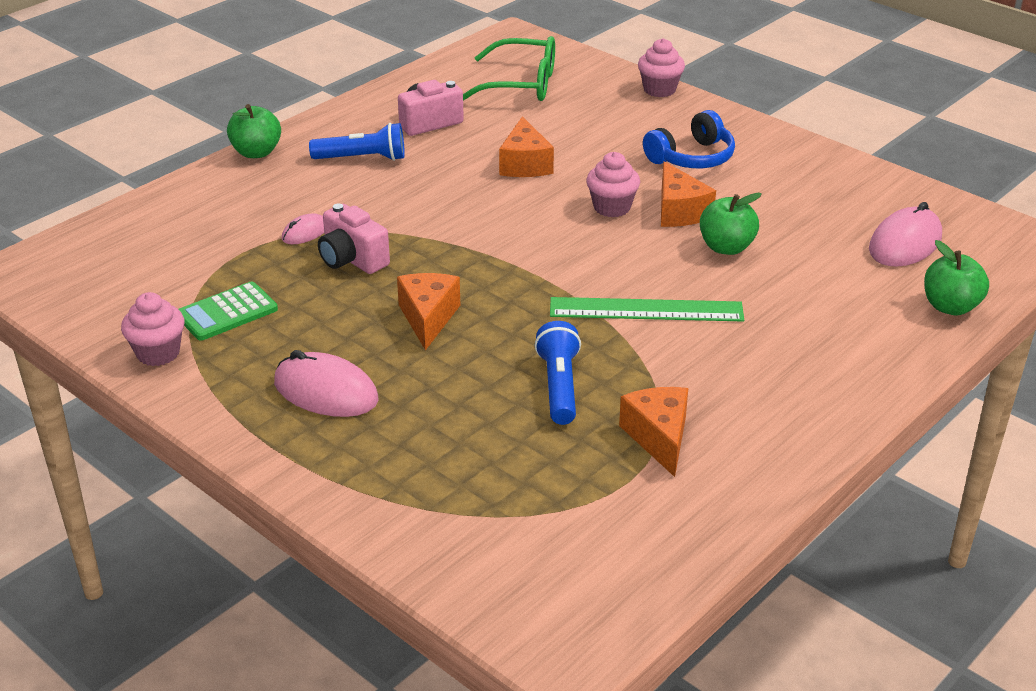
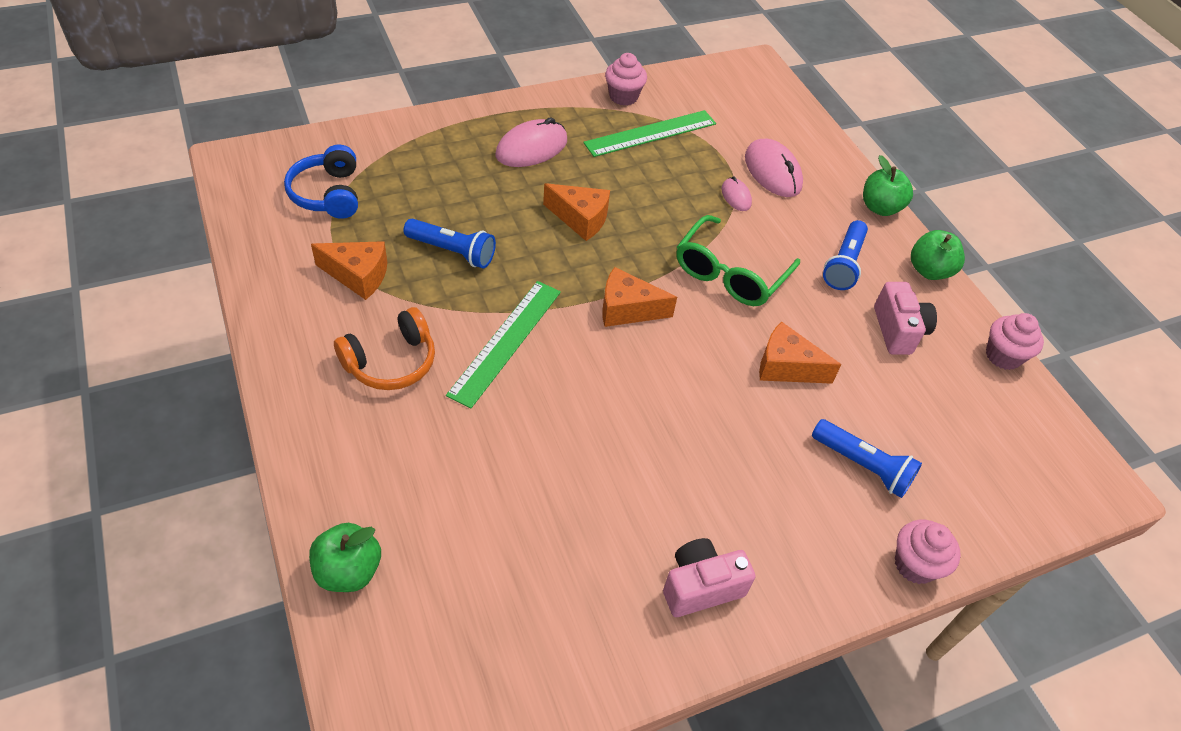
camera: 110 degrees right, 15 degrees up
(227, 312) = (651, 133): green calculator -> green ruler
(352, 259) = (683, 208): pink camera -> pink camera (701, 586)
(520, 84) = (965, 436): green glasses -> green glasses (730, 273)
(594, 118) = (863, 466): none -> blue flashlight
(612, 207) = (675, 395): pink cupcake -> pink cupcake (1003, 356)
(679, 211) = (641, 442): orange cheese -> orange cheese (627, 309)
(692, 157) = (740, 510): blue headphones -> blue headphones (328, 194)
(726, 247) = (559, 446): green apple -> green apple (929, 270)
(742, 367) = (391, 362): none -> orange headphones
(905, 243) = (471, 608): pink mouse -> pink mouse (772, 172)

